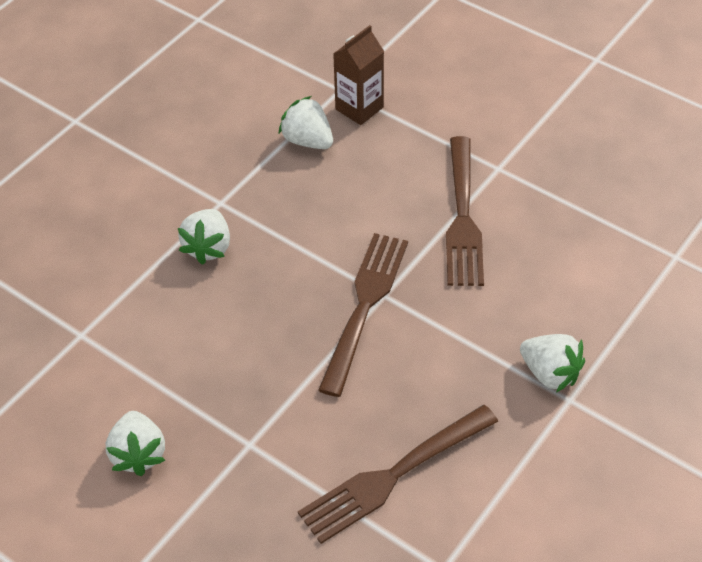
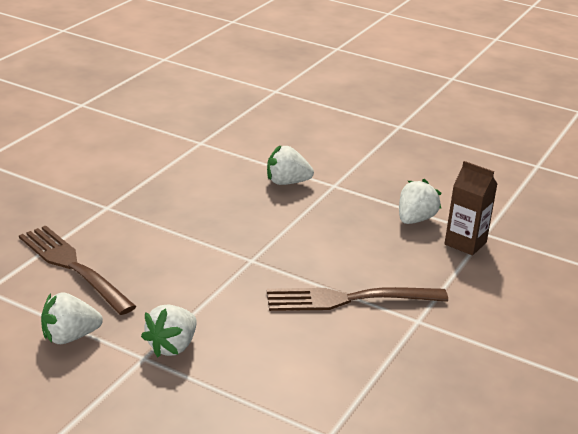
camera: 80 degrees right, 20 degrees down
(138, 454) = (101, 168): white strawberry -> white strawberry (70, 337)
(364, 307) = (237, 251): brown fork -> none

